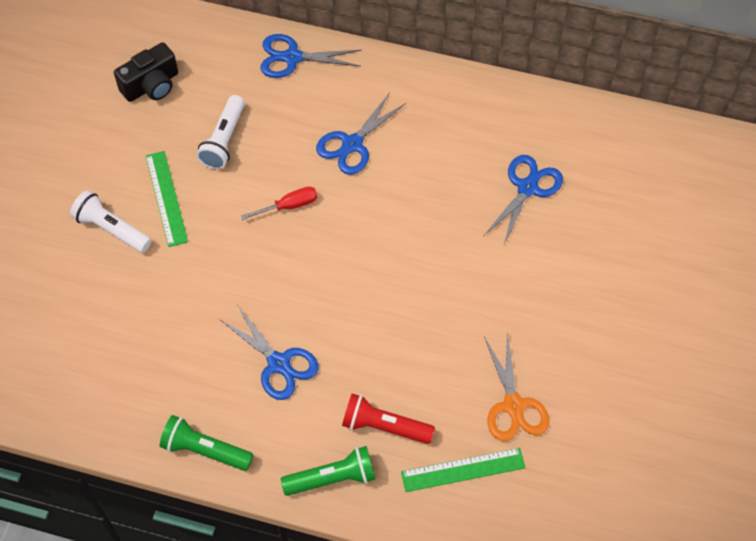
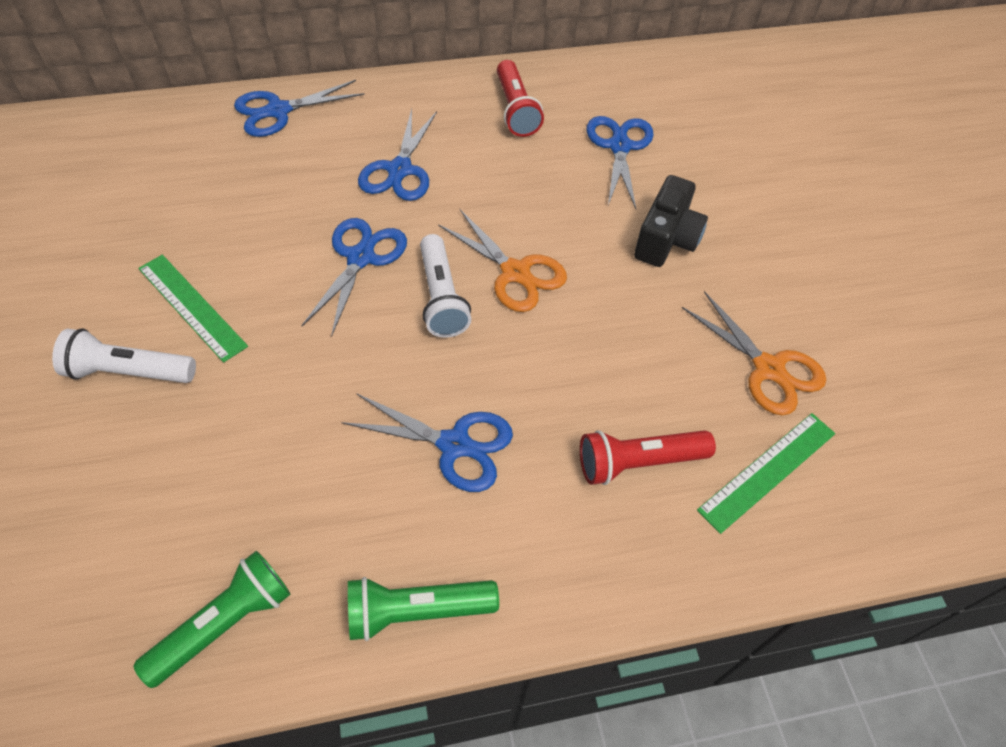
camera: 30 degrees left, 5 degrees down
(151, 85) = (111, 191): black camera -> black camera (666, 239)
(224, 140) = (237, 217): white flashlight -> white flashlight (441, 297)
(289, 206) = (361, 257): red screwdriver -> blue scissors
(332, 478) = (617, 562): green flashlight -> green flashlight (225, 623)
(386, 261) = (515, 273): none -> orange scissors
(468, 123) = (515, 110): none -> red flashlight

